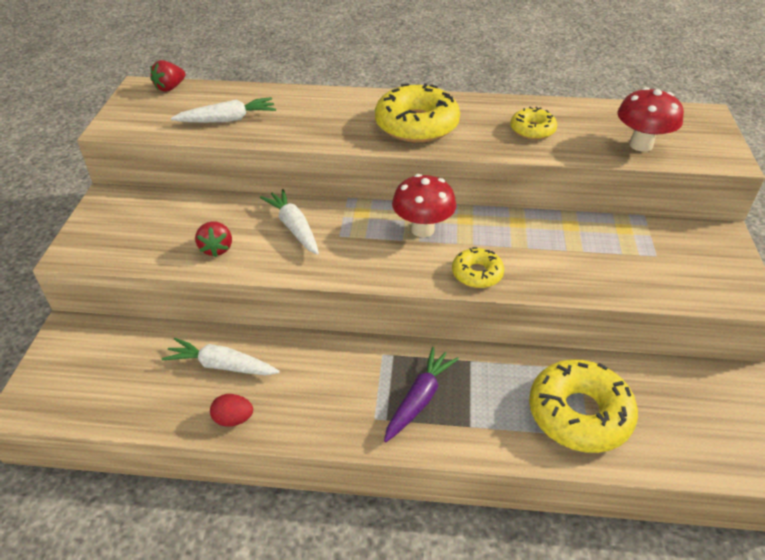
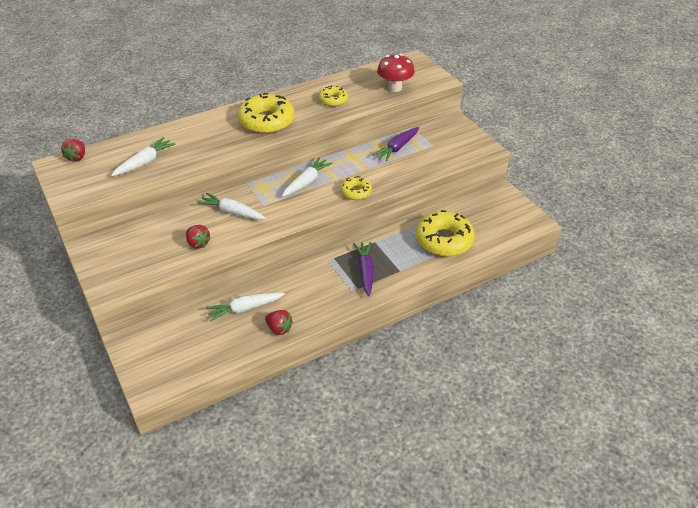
camera: 35 degrees left, 0 degrees up
(233, 419) = (279, 329): red egg -> red strawberry
(422, 229) = (306, 182): red mushroom -> white carrot
(594, 236) = (397, 148): none -> purple carrot

